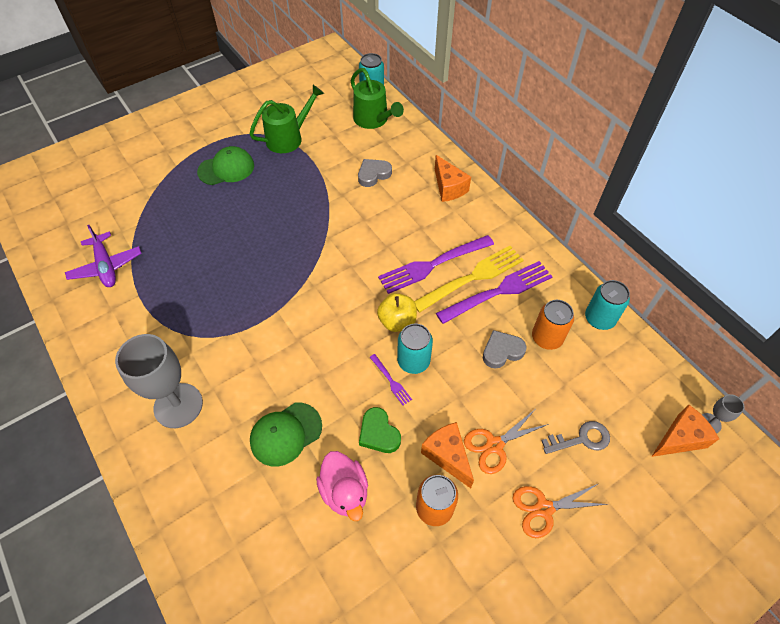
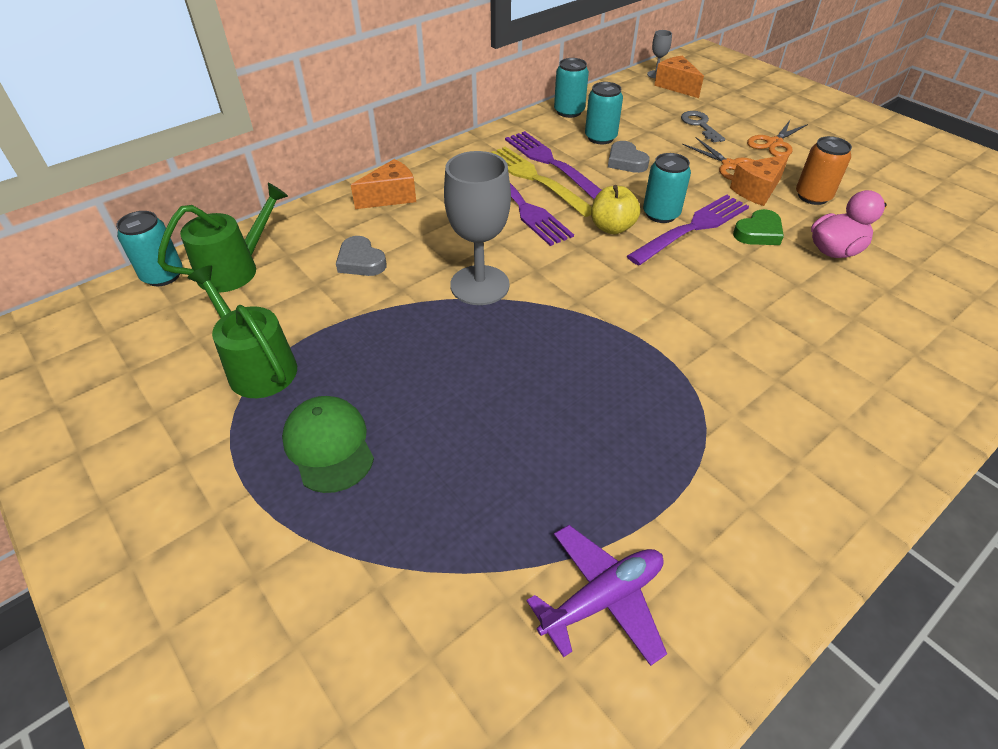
camera: 95 degrees left, 10 degrees down
(178, 405) = (821, 411): grey goblet -> grey goblet (479, 285)
(286, 434) = (800, 300): green cap -> none
(391, 381) = (692, 228): purple fork -> purple fork, size x2.22
(544, 508) = (774, 143): orange scissors -> orange scissors turned 60 degrees clockwise
(547, 338) = (600, 138): orange can -> turquoise can

